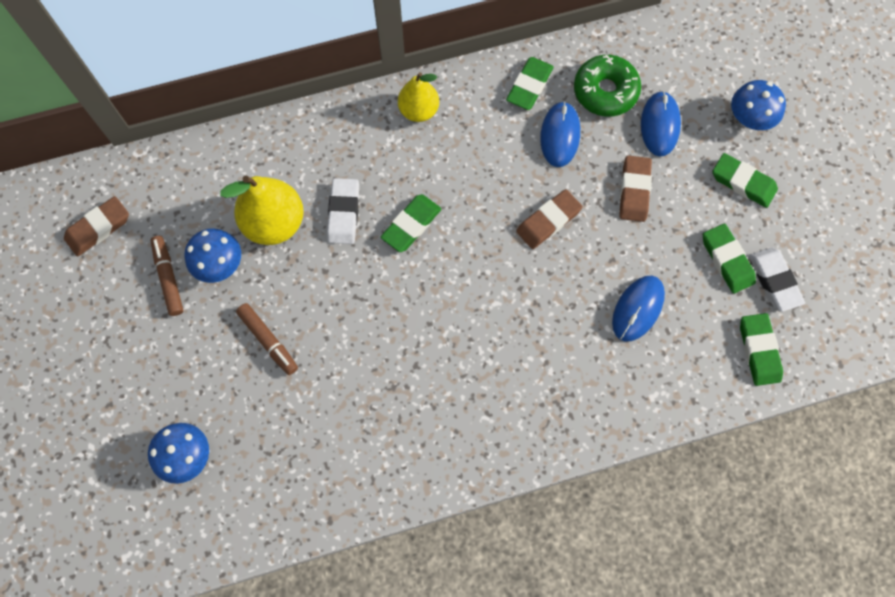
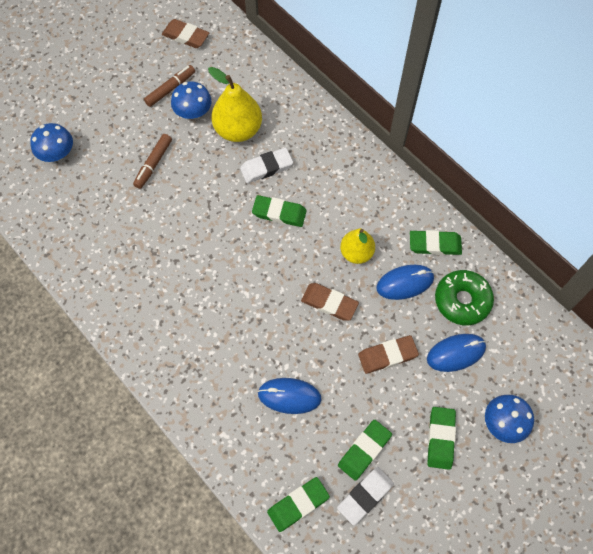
camera: 65 degrees right, 5 degrees down
(419, 110) = (371, 179): yellow pear -> yellow pear (356, 253)

